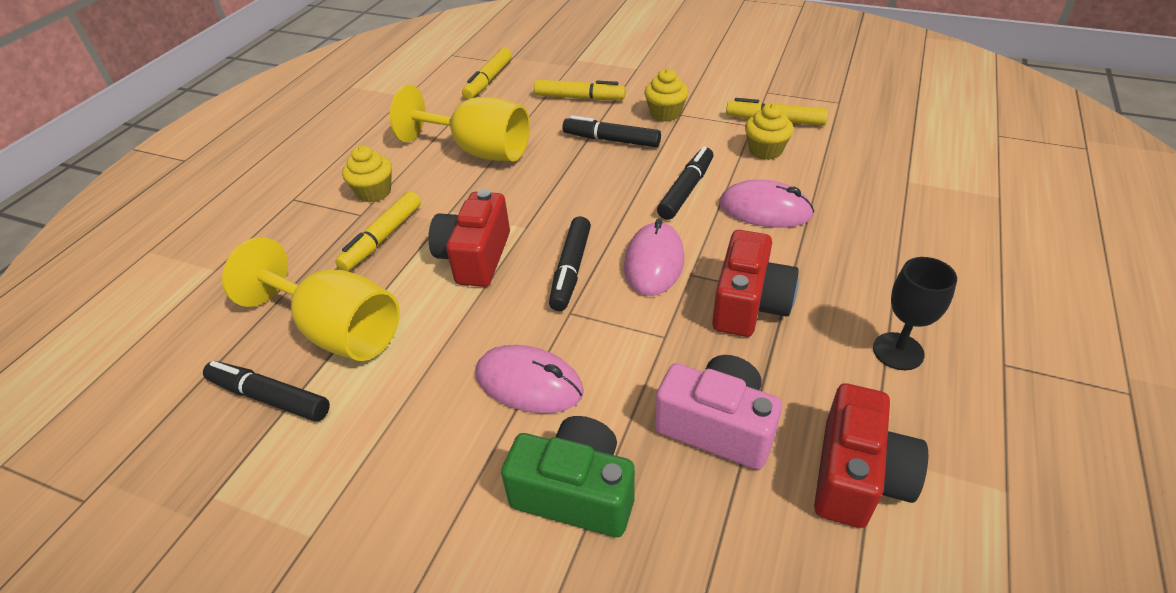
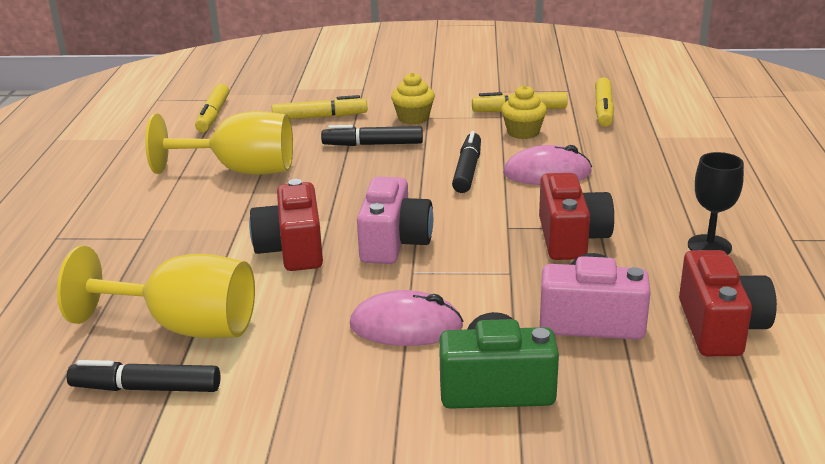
camera: 20 degrees left, 15 degrees down
(374, 192) = (147, 218): yellow cupcake -> none
(382, 238) = (182, 251): yellow marker -> yellow marker (603, 110)
(570, 270) = (394, 243): black marker -> pink camera
(654, 262) = (469, 225): pink mouse -> none

